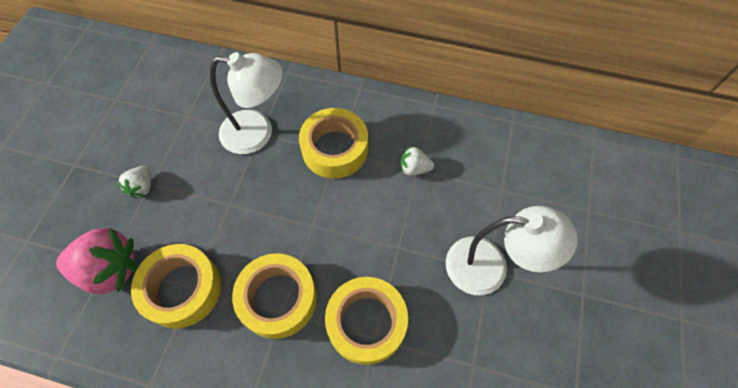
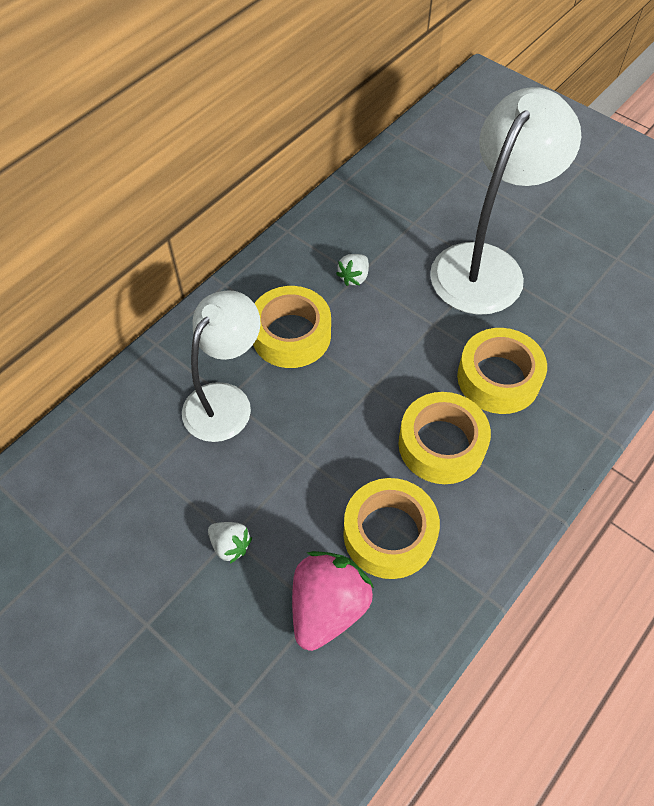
camera: 65 degrees left, 5 degrees down
(489, 267) = (486, 265): white lamp -> white lamp, size x1.50

